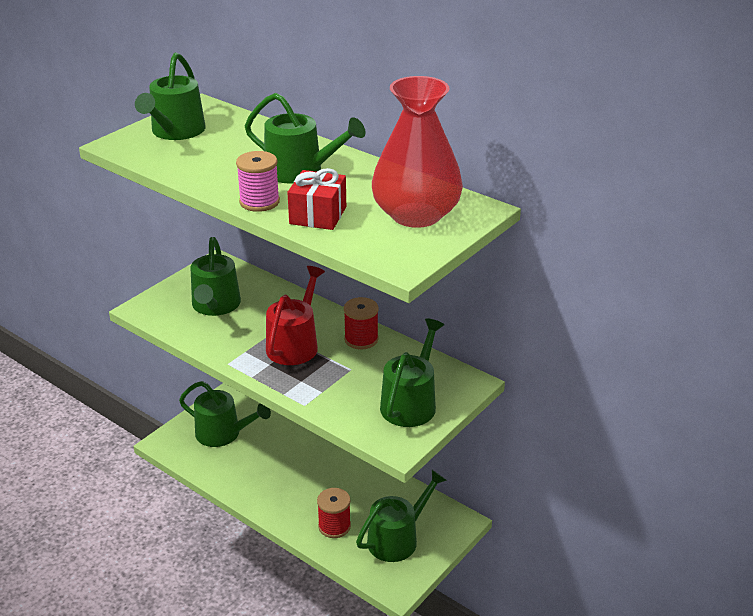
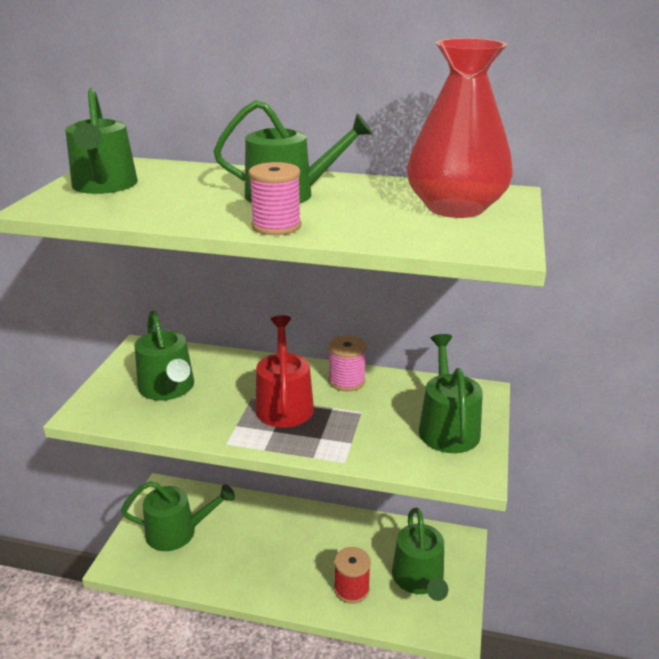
camera: 25 degrees left, 5 degrees down
(318, 215) = (357, 225): red gift -> none
(361, 339) = (346, 381): red spool -> pink spool
(397, 538) = (419, 579): green watering can -> green watering can turned 150 degrees clockwise

